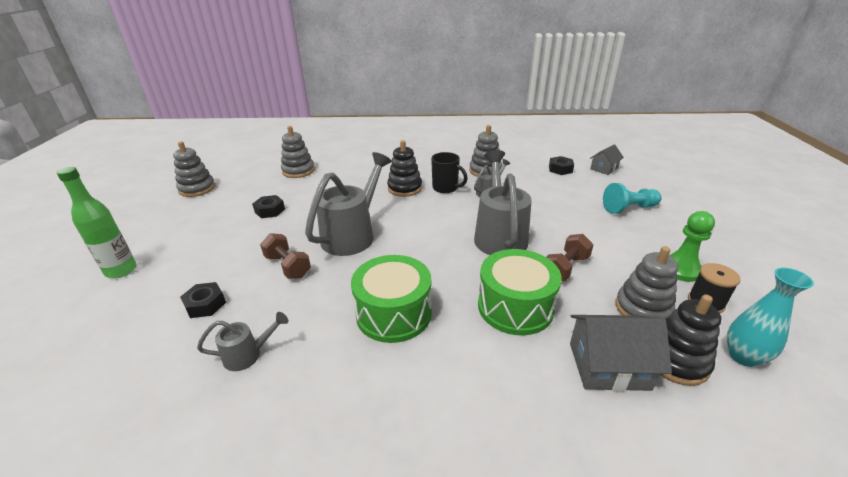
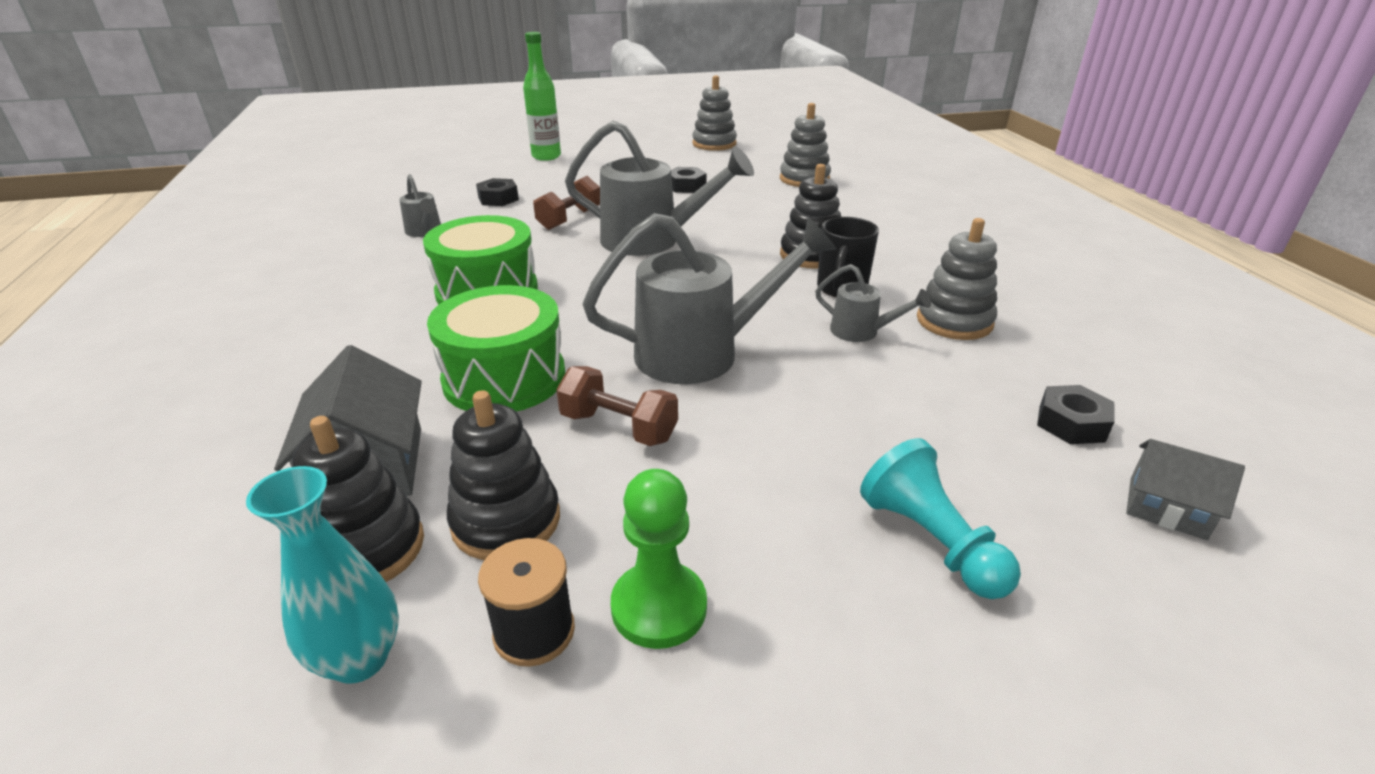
camera: 75 degrees right, 0 degrees up
(642, 309) = (506, 521): grey stacking toy -> black stacking toy

